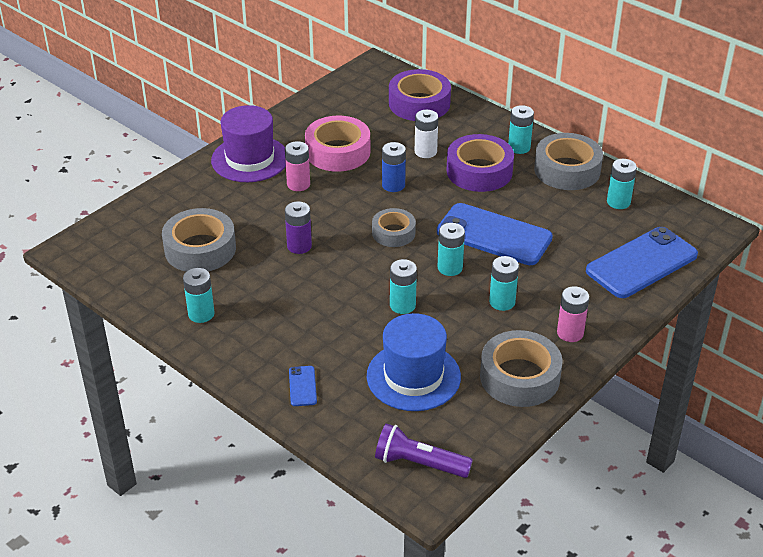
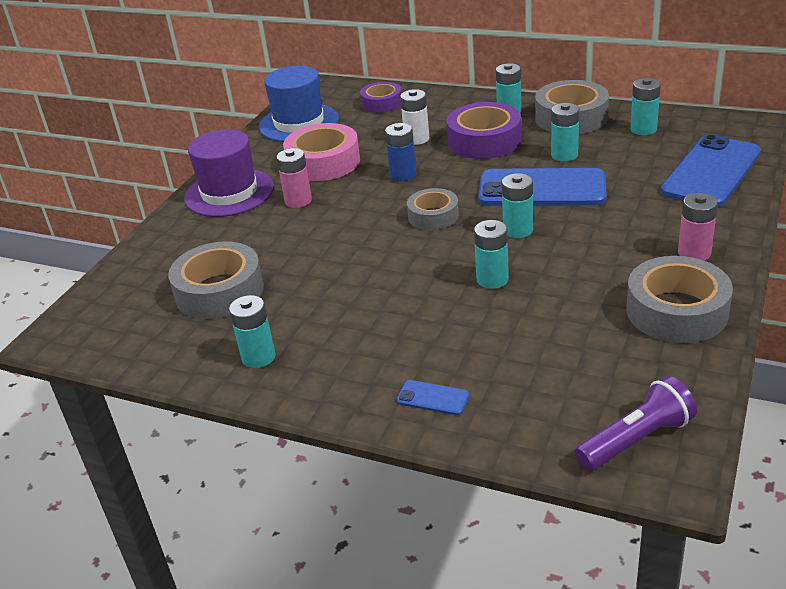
camera: 15 degrees left, 5 degrees down
(299, 246) = (335, 256): purple battery -> none
(302, 386) = (433, 398): blue phone -> blue phone turned 45 degrees counterclockwise
(413, 376) = (557, 347): blue hat -> blue hat (299, 123)
(419, 103) = (382, 103): purple tape -> purple tape, size x0.62
(419, 463) = (636, 440): purple flashlight -> purple flashlight turned 150 degrees clockwise
(502, 302) = (598, 245): turquoise battery -> turquoise battery (564, 155)

